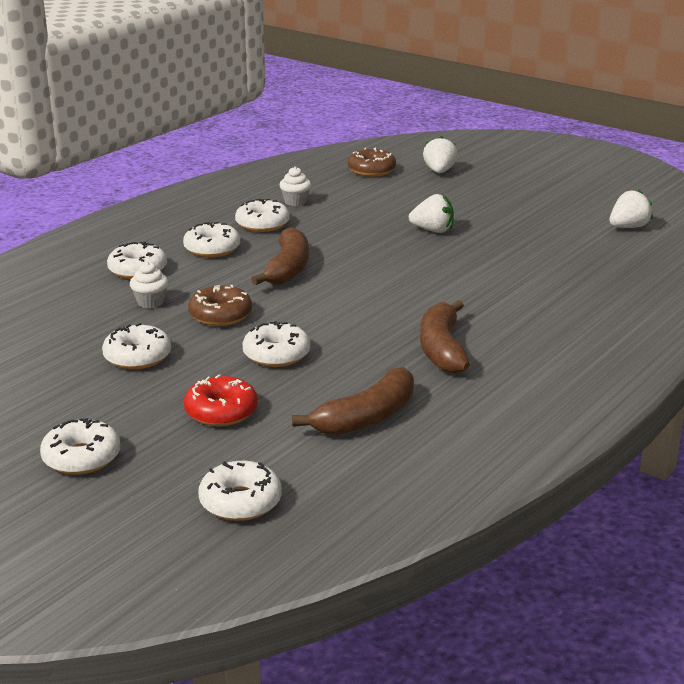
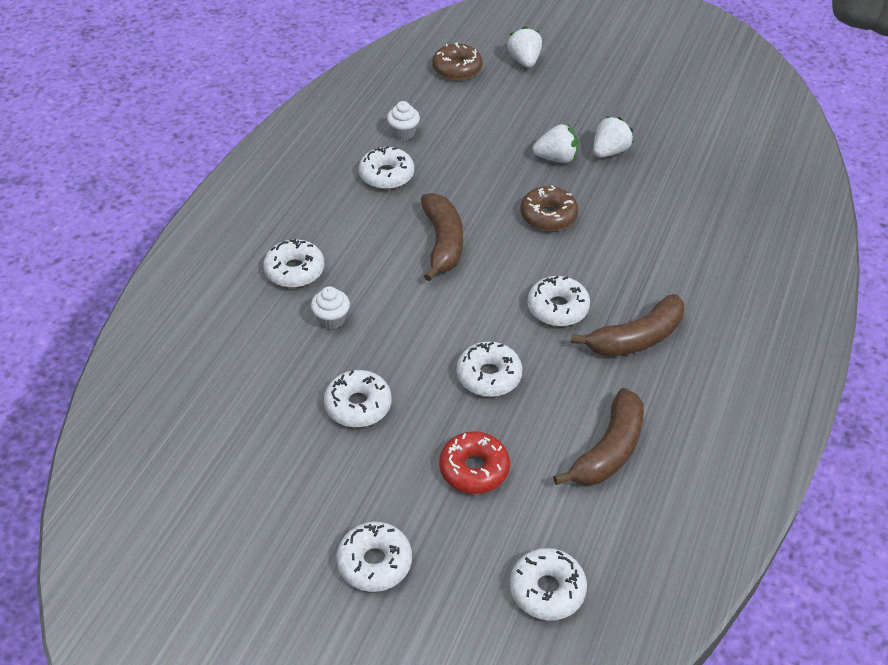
camera: 15 degrees left, 20 degrees up
(212, 249) = (354, 223): white donut -> white donut (557, 308)
(220, 315) = (409, 327): brown donut -> brown donut (548, 216)
(442, 349) = (636, 338): brown banana -> brown banana turned 105 degrees counterclockwise
(628, 227) = (733, 124): white strawberry -> white strawberry (609, 151)

